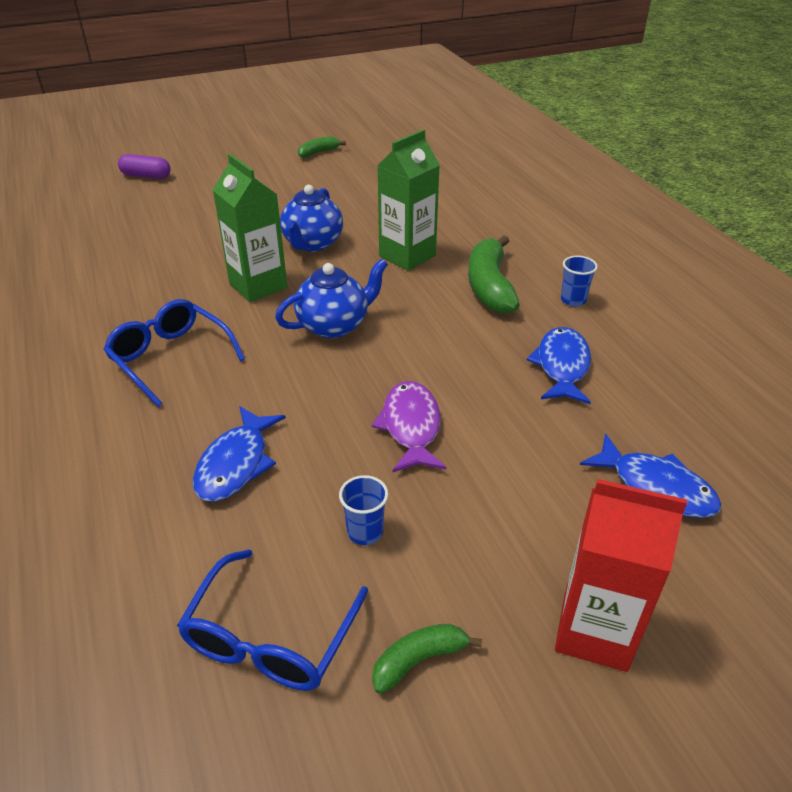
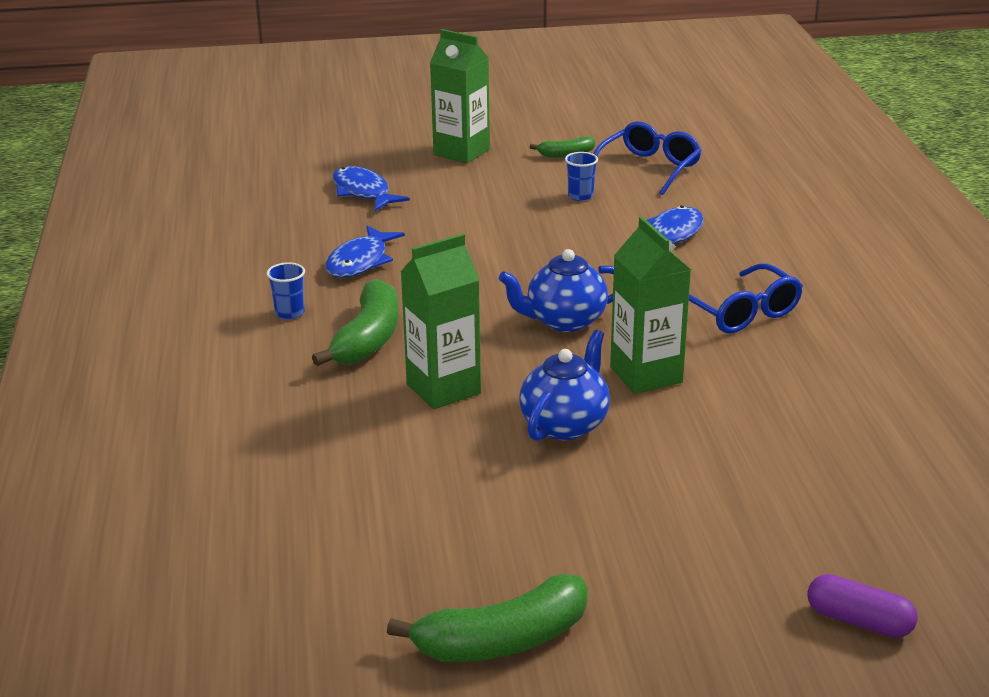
camera: 165 degrees left, 10 degrees down
(318, 153) = (502, 641): green banana -> green banana, size x1.83
(411, 426) = (522, 240): purple fish -> none
(595, 631) = (461, 152): red carton -> green carton

